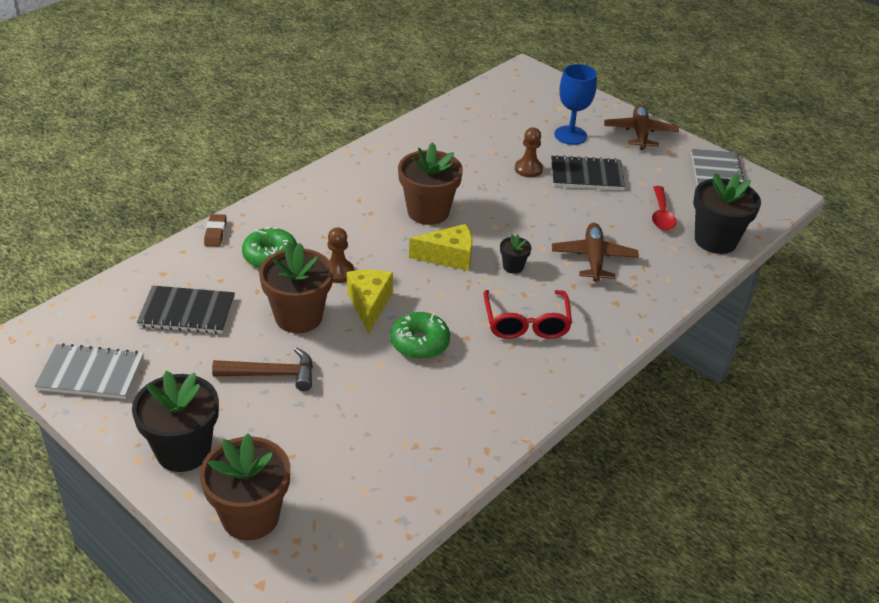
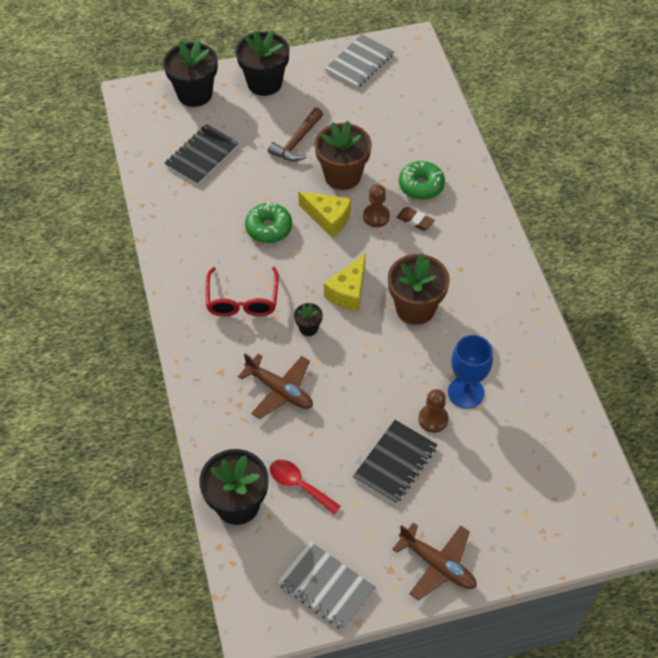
camera: 125 degrees right, 15 degrees up
(187, 312) = (388, 122): black notebook -> black notebook (202, 156)
(215, 233) = (470, 165): brown eraser -> brown eraser (415, 221)
(250, 516) = (194, 94): brown flower pot -> black flower pot
(526, 323) = (242, 300): red glasses -> red glasses turned 120 degrees counterclockwise
(570, 135) = (469, 493): blue goblet -> blue goblet (466, 392)

